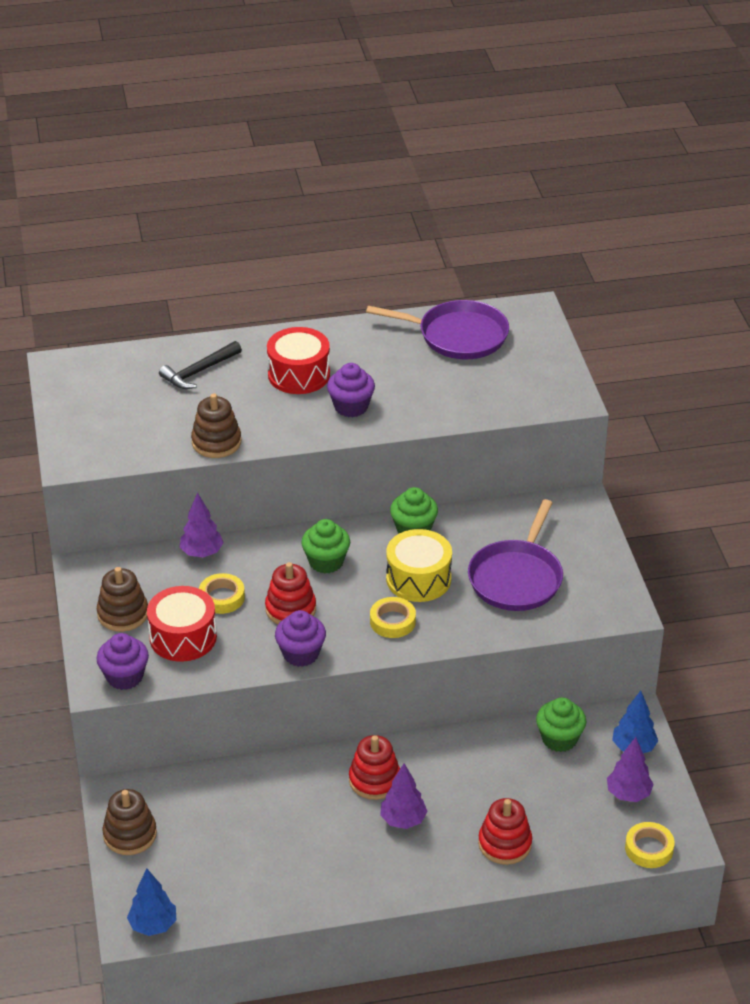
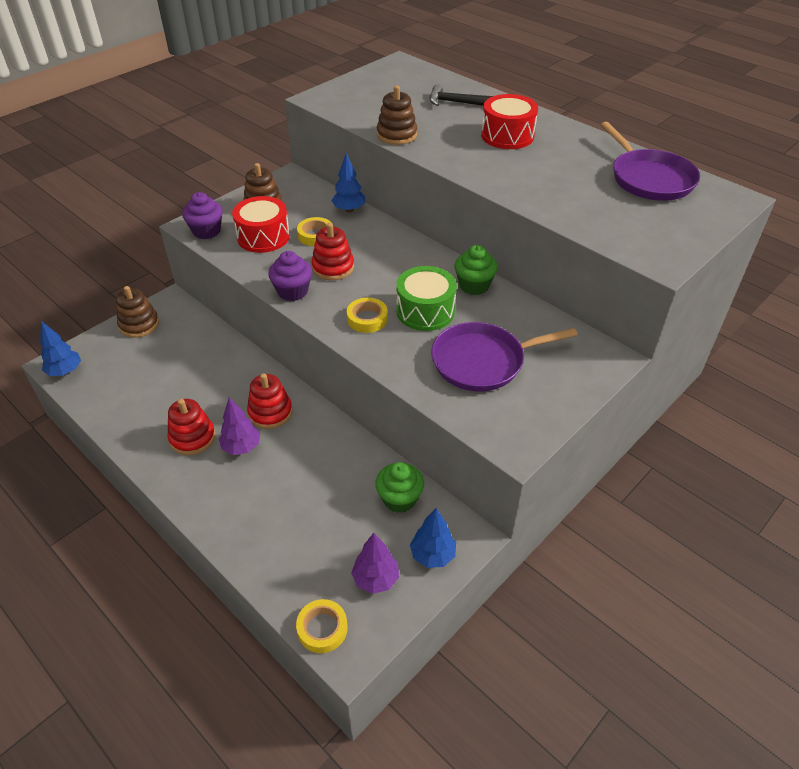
camera: 55 degrees right, 5 degrees up
(201, 553) = (349, 210): purple tree -> blue tree
(326, 562) = (396, 261): green cupcake -> none
(351, 407) = (503, 168): purple cupcake -> none
(418, 579) = (425, 311): yellow drum -> green drum
(505, 844) = (258, 520): red stacking toy -> red stacking toy (192, 437)

